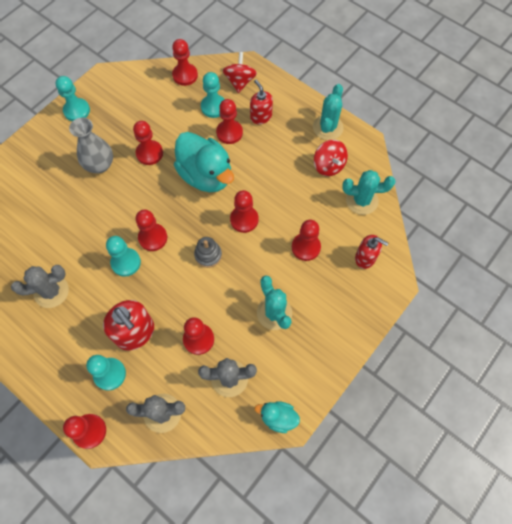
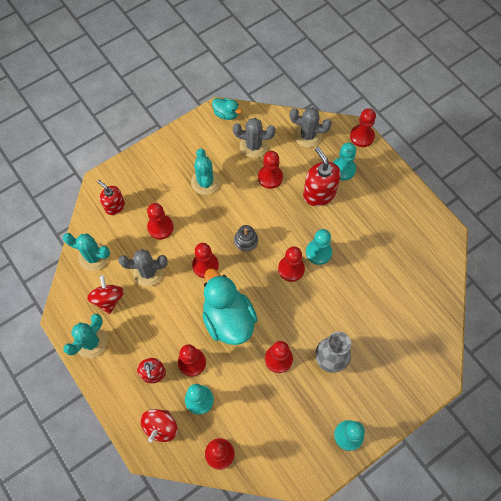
camera: 165 degrees left, 0 degrees up
(51, 291) = (385, 243): grey cactus -> grey cactus (148, 272)

